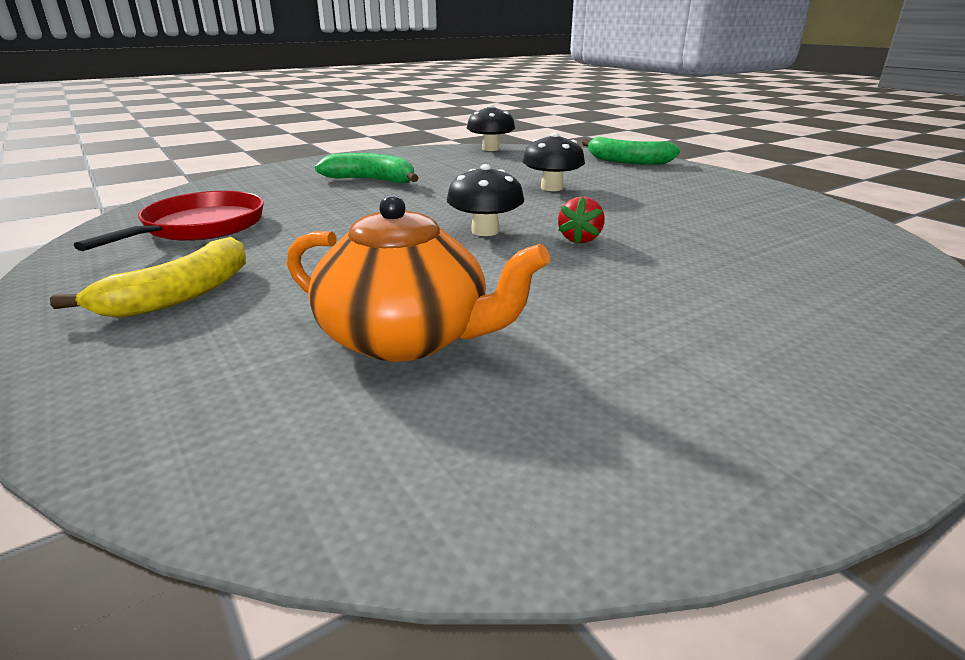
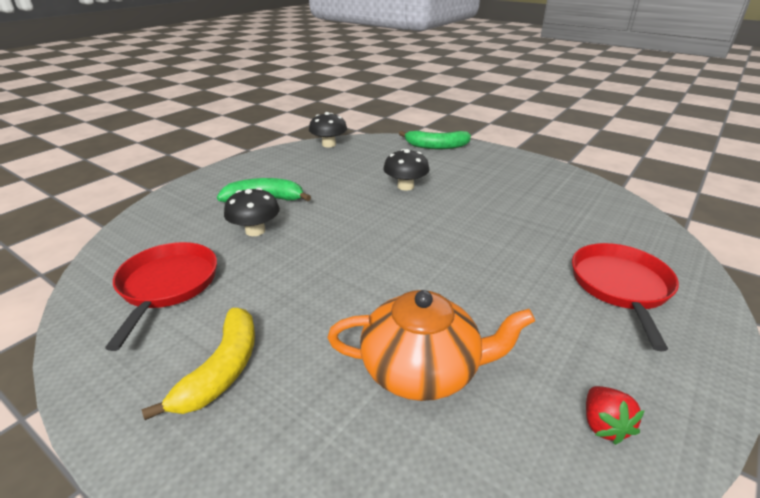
camera: 20 degrees left, 5 degrees up
(485, 231) = (394, 245): black mushroom -> black mushroom (255, 231)
(580, 239) = (461, 241): red strawberry -> red strawberry (603, 425)
(792, 313) = (621, 287): none -> red pan

